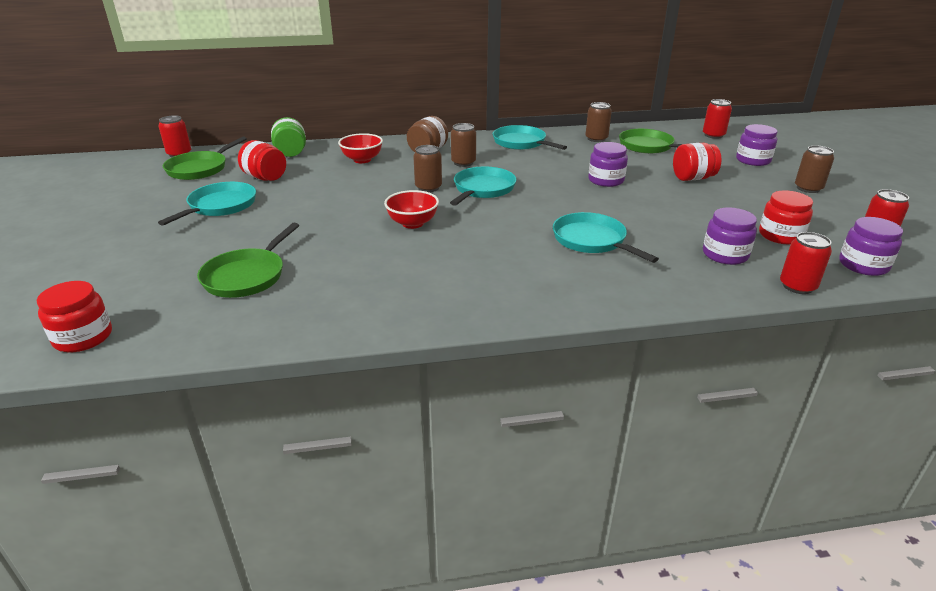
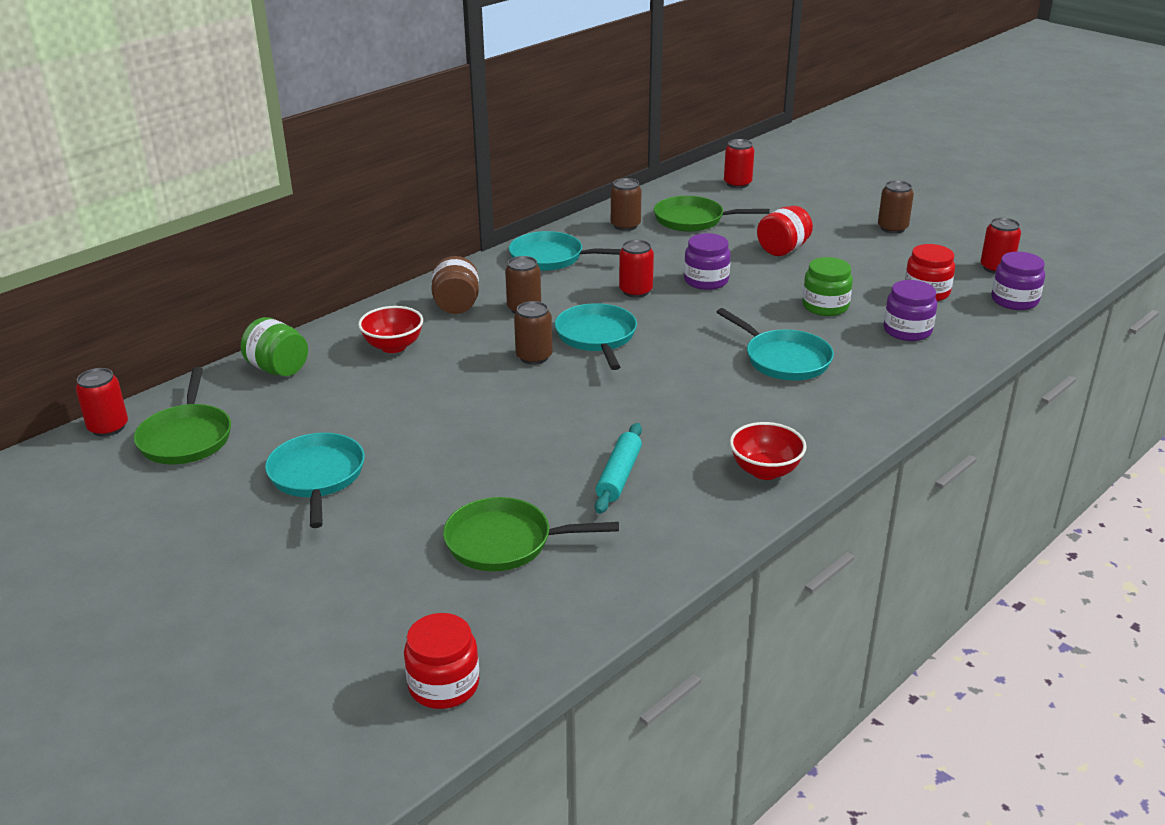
camera: 35 degrees left, 0 degrees up
(247, 276) = (505, 542): green pan -> green pan turned 105 degrees clockwise
(265, 178) = (307, 416): red jar -> none
(370, 267) = (619, 476): none -> turquoise rolling pin
(412, 223) = (585, 408): red bowl -> red bowl (765, 471)
(592, 241) = (783, 359): turquoise pan -> turquoise pan turned 150 degrees counterclockwise
(676, 219) = (825, 306): none -> green jar
(753, 160) = (810, 207): purple jar -> none
(797, 286) = (991, 341): red can -> red can (635, 291)

